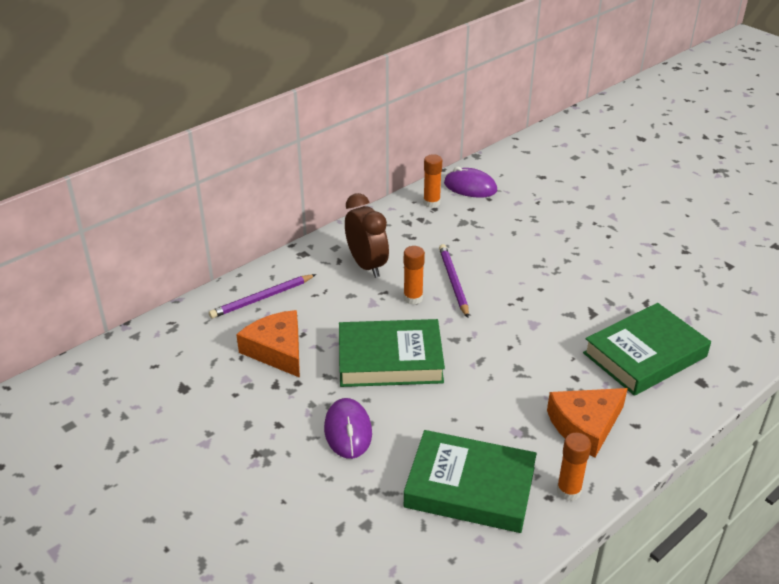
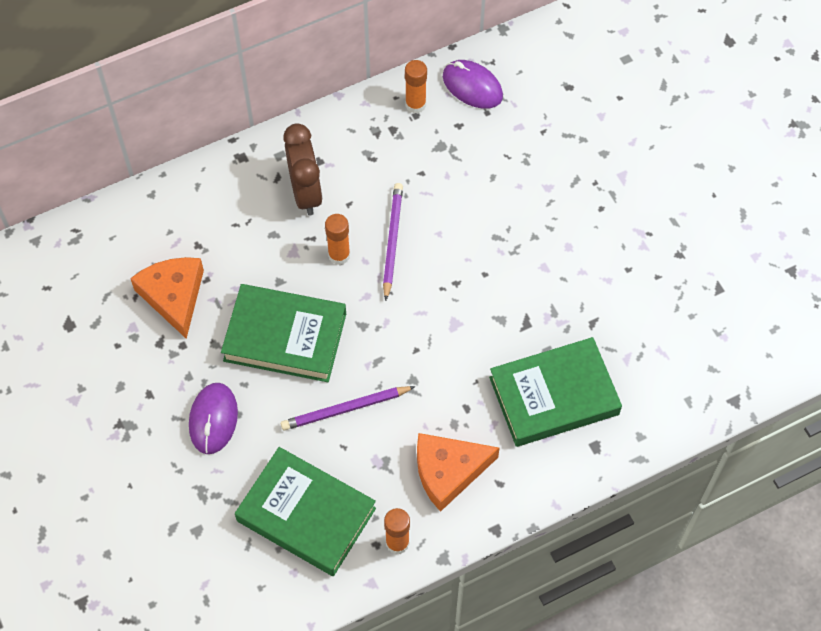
camera: 15 degrees right, 25 degrees up
(262, 298) = (178, 217): purple pencil -> purple pencil (345, 409)

